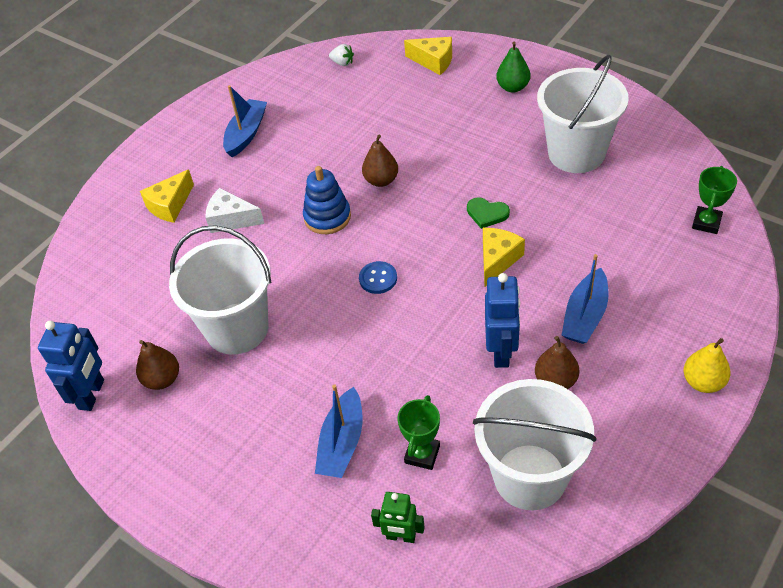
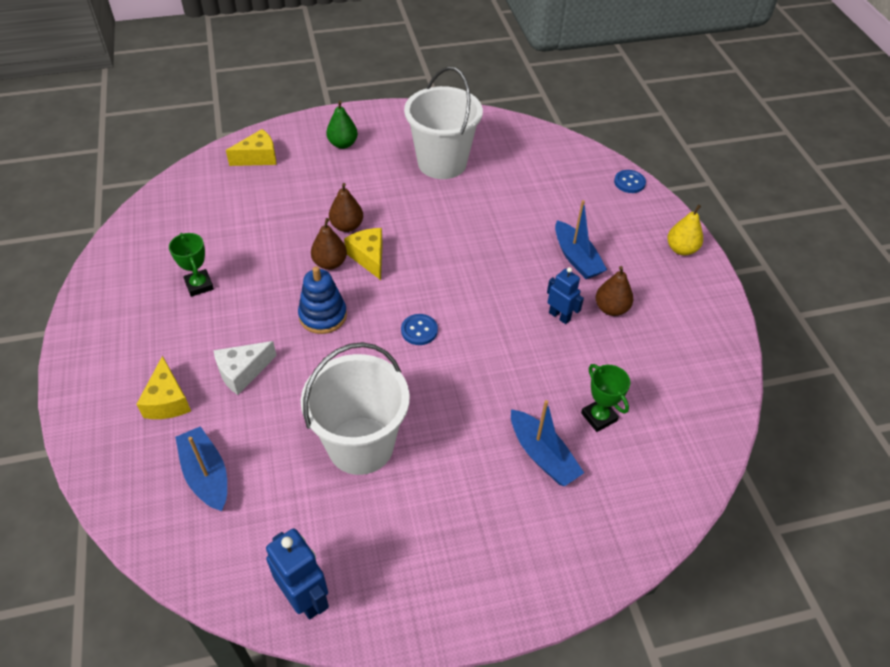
camera: 55 degrees left, 0 degrees up
(162, 379) = (351, 532): brown pear -> brown pear (347, 226)
(246, 134) = (164, 300): blue boat -> blue boat (206, 475)
(342, 63) = (180, 198): white strawberry -> none
(401, 536) = (654, 477): green robot -> none
(487, 213) = (435, 237): green heart -> none
(497, 260) = (481, 261): yellow cheese -> yellow cheese (369, 257)
(501, 352) = (559, 316): blue robot -> blue robot, size x0.66
(530, 477) = (671, 375): white bucket -> none
(706, 223) = (569, 159): green trophy -> green trophy (199, 285)
(739, 284) = (629, 182): none -> blue button

